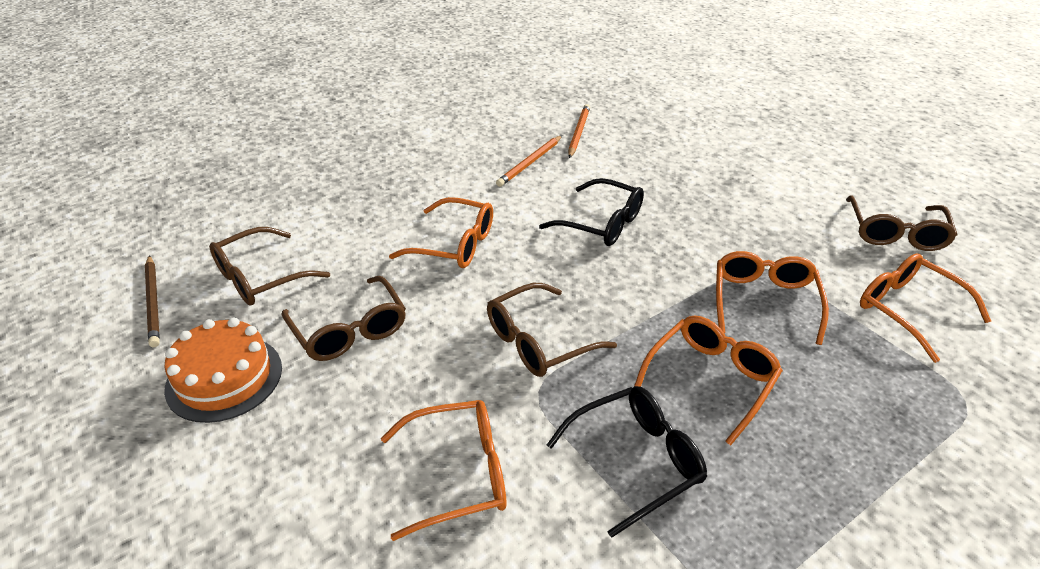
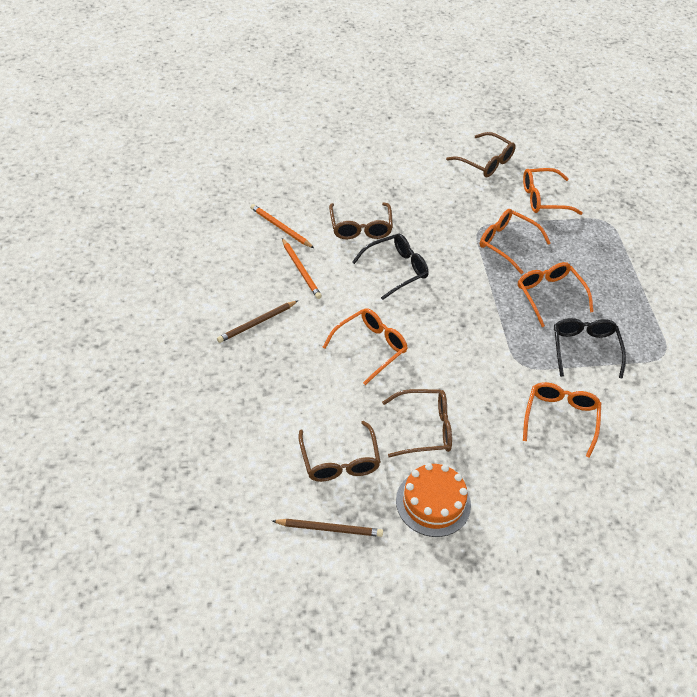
camera: 65 degrees left, 10 degrees up
(428, 162) = (257, 323): none -> brown pencil
(540, 341) = (484, 346): brown glasses -> brown glasses (360, 227)

